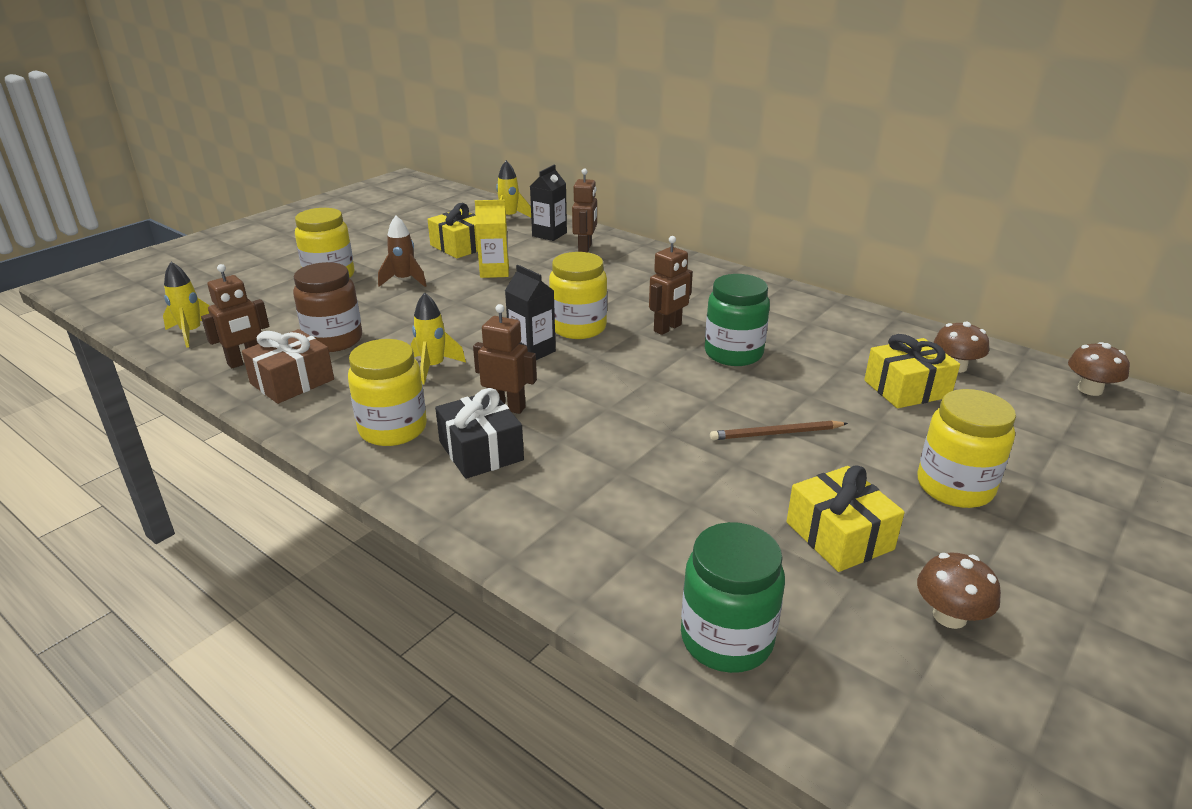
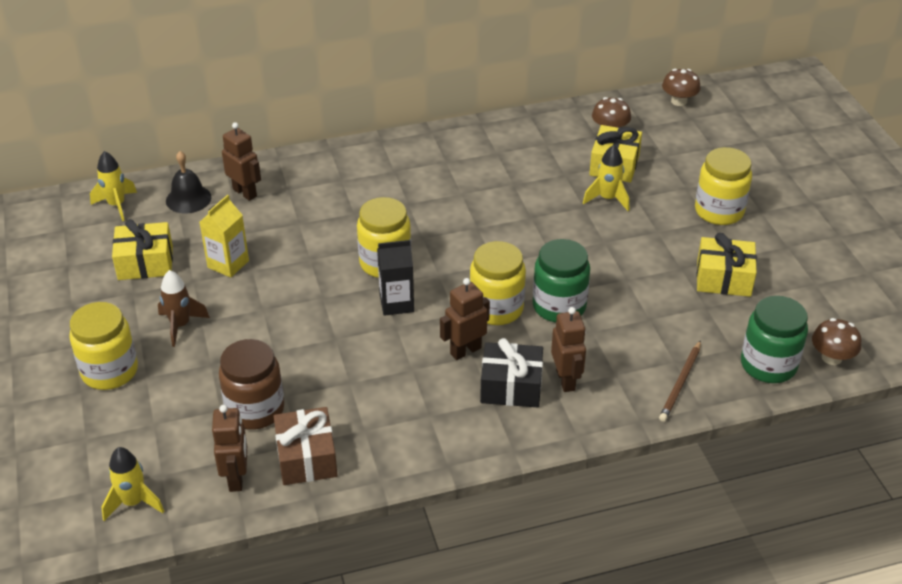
camera: 55 degrees left, 10 degrees up
(393, 429) = (440, 421): yellow jar -> yellow jar (496, 309)
(433, 367) = (367, 366): yellow rocket -> yellow rocket (607, 199)
(549, 234) = (188, 199): black carton -> black bell
(668, 328) = (434, 220): brown robot -> brown robot (566, 380)
(733, 353) = (501, 209): green jar -> green jar (559, 306)
(776, 433) = (611, 246): brown pencil -> brown pencil (680, 383)
(949, 616) = (808, 279): brown mushroom -> brown mushroom (831, 357)

